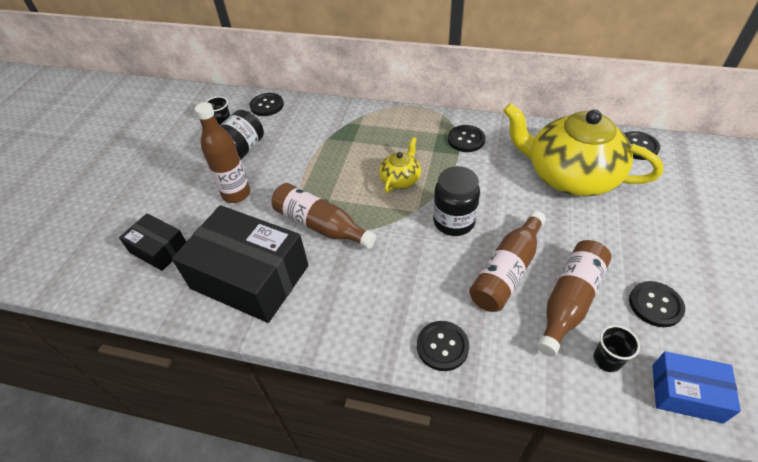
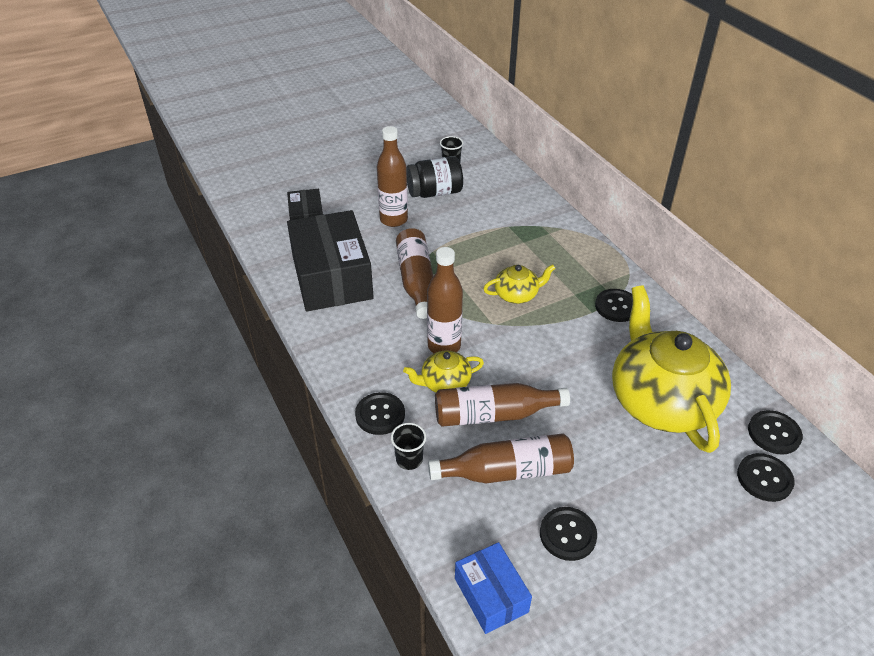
camera: 45 degrees right, 5 degrees down
(267, 105) = (500, 171): black button -> black button (764, 478)
(408, 254) = (444, 346): none -> brown bottle
(447, 280) = (444, 383): none -> yellow teapot
(454, 222) = (509, 353): black jar -> none
(607, 360) = (470, 524): black cup -> black cup (409, 459)

